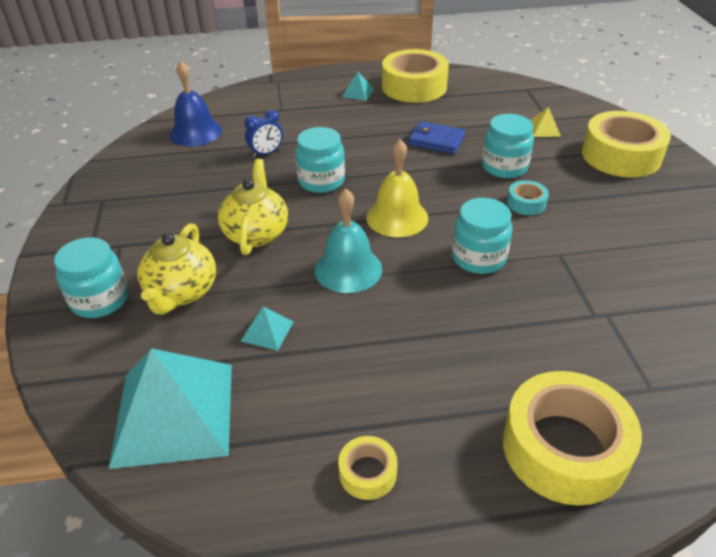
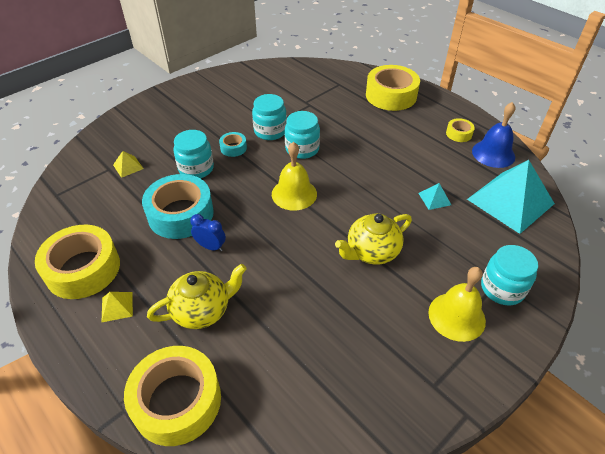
camera: 125 degrees left, 5 degrees up
(125, 247) = (456, 316): none -> yellow bell
(181, 292) = (453, 252): yellow teapot -> yellow teapot (202, 310)
(195, 132) = (281, 400): blue bell -> blue bell (493, 153)
(266, 153) = (274, 311): blue clock -> blue clock (211, 246)
(321, 181) = (285, 252): turquoise jar -> turquoise jar (270, 131)
(348, 269) = (360, 192): turquoise bell -> none
(358, 93) = (117, 307): turquoise pyramid -> yellow pyramid
(436, 141) = (180, 214): blue wallet -> turquoise tape
(621, 155) = (147, 126): yellow tape -> yellow tape (177, 401)

